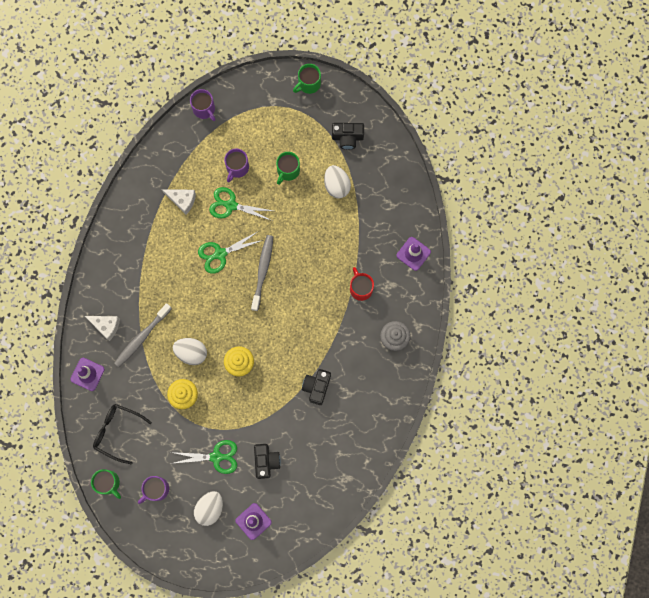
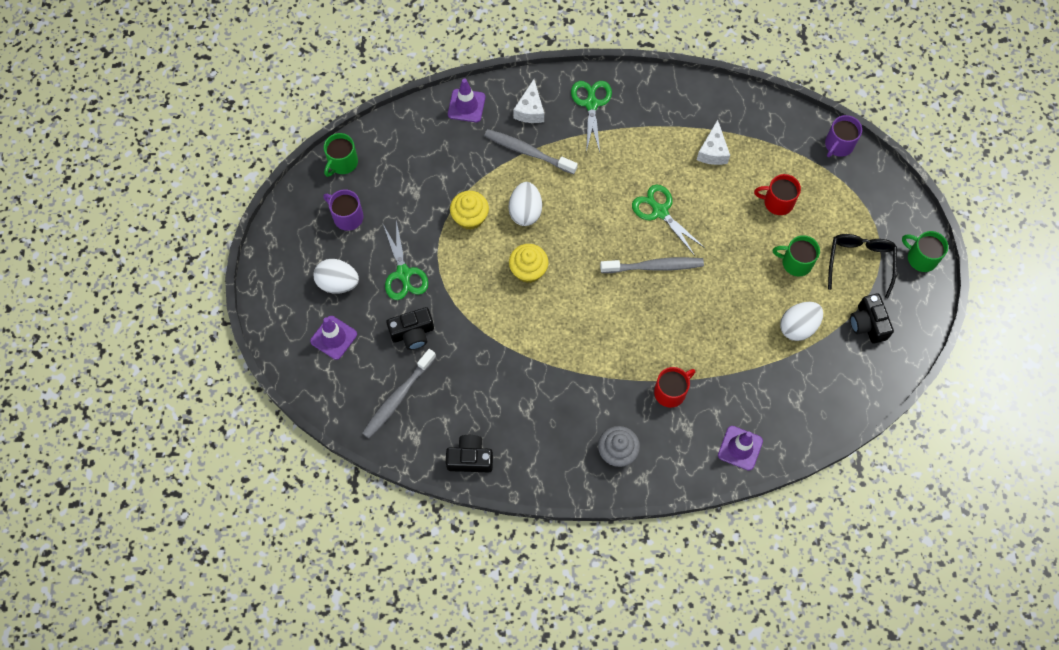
camera: 75 degrees right, 10 degrees down
(117, 432) = (406, 156): black glasses -> black glasses (860, 262)
(231, 205) = (726, 207): green scissors -> green scissors (591, 103)
(237, 168) = (777, 202): purple mug -> red mug
(313, 484) = (398, 397): none -> grey toothbrush
(317, 387) = (524, 370): black camera -> black camera (470, 458)

